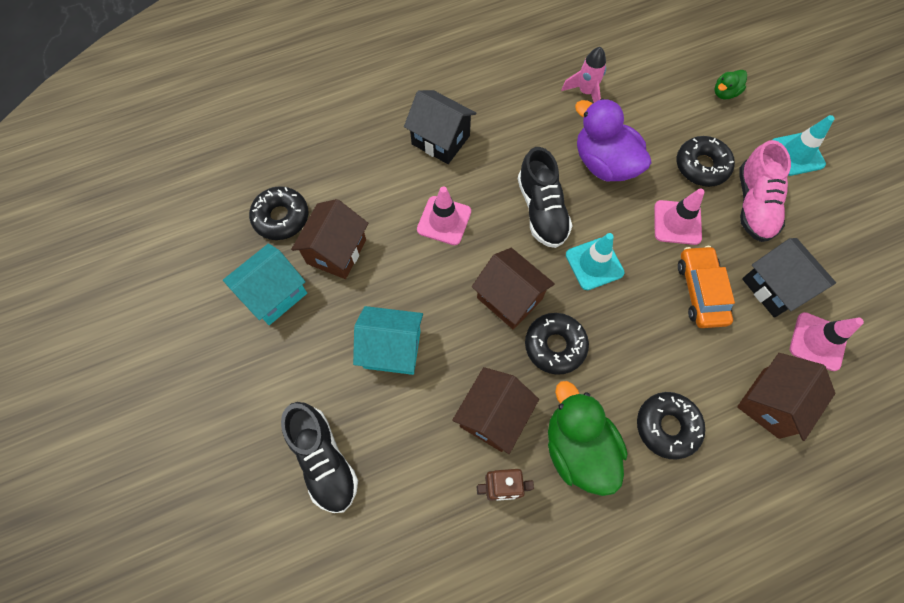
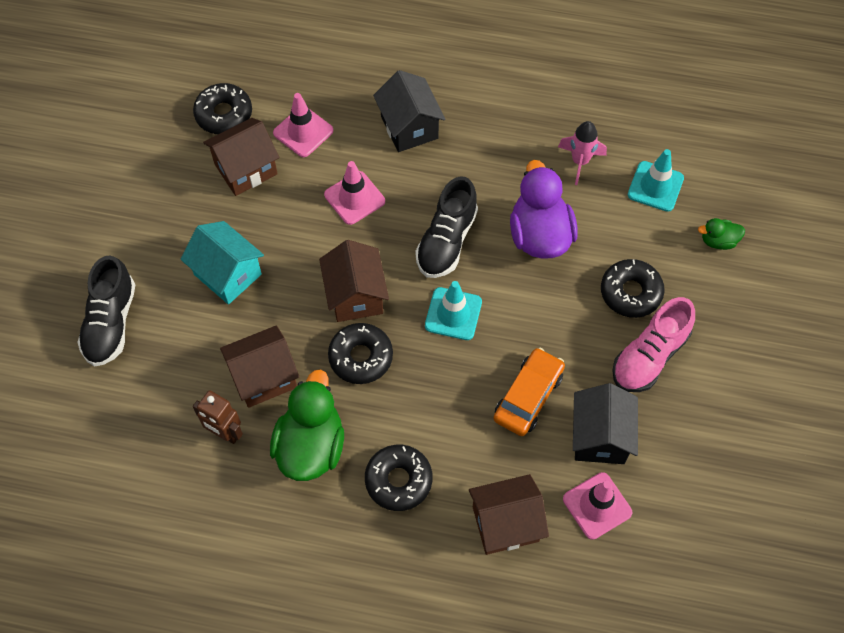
camera: 35 degrees right, 5 degrees down
(274, 294) = (171, 173): turquoise house -> none
(677, 222) = (560, 326): pink traffic cone -> pink traffic cone (303, 132)
(796, 154) = (737, 339): turquoise traffic cone -> turquoise traffic cone (655, 186)

